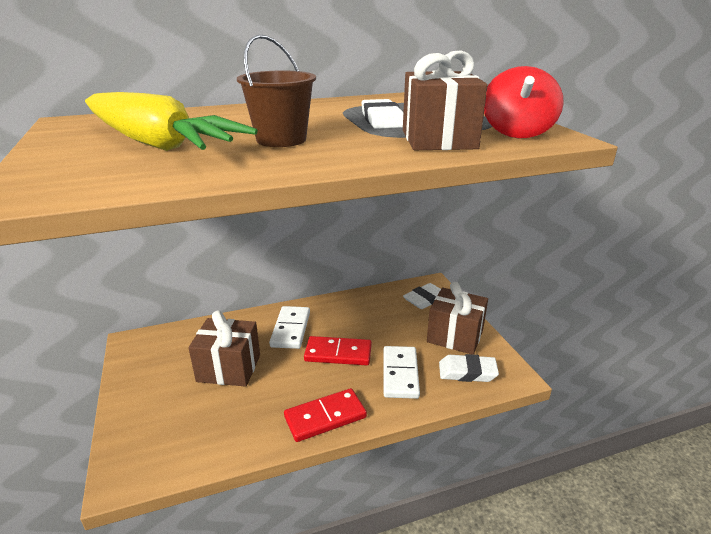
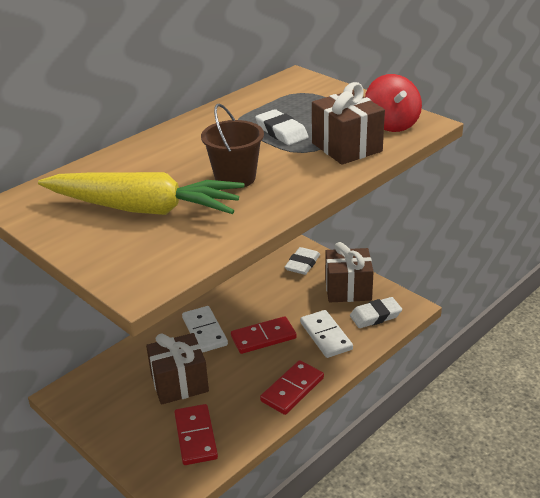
camera: 25 degrees left, 5 degrees up
(196, 427) = (196, 436): none -> red domino

